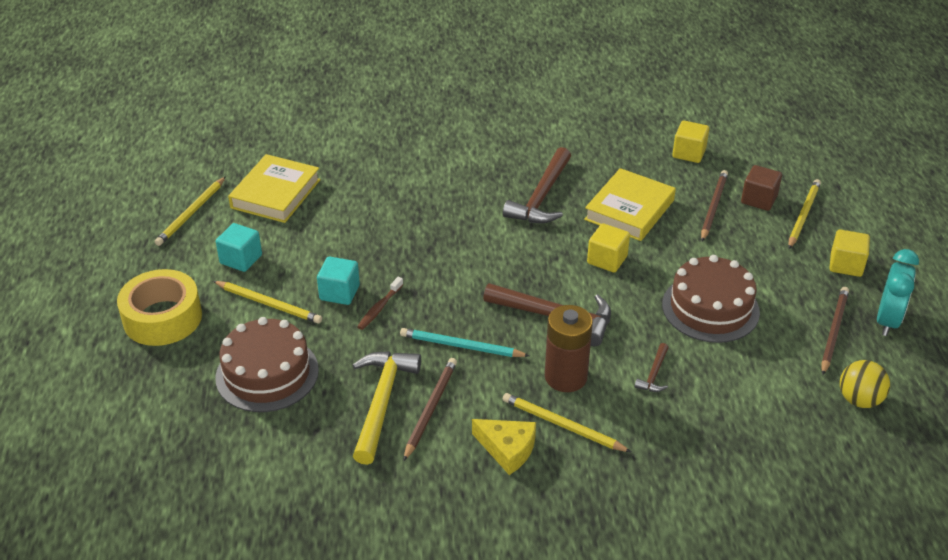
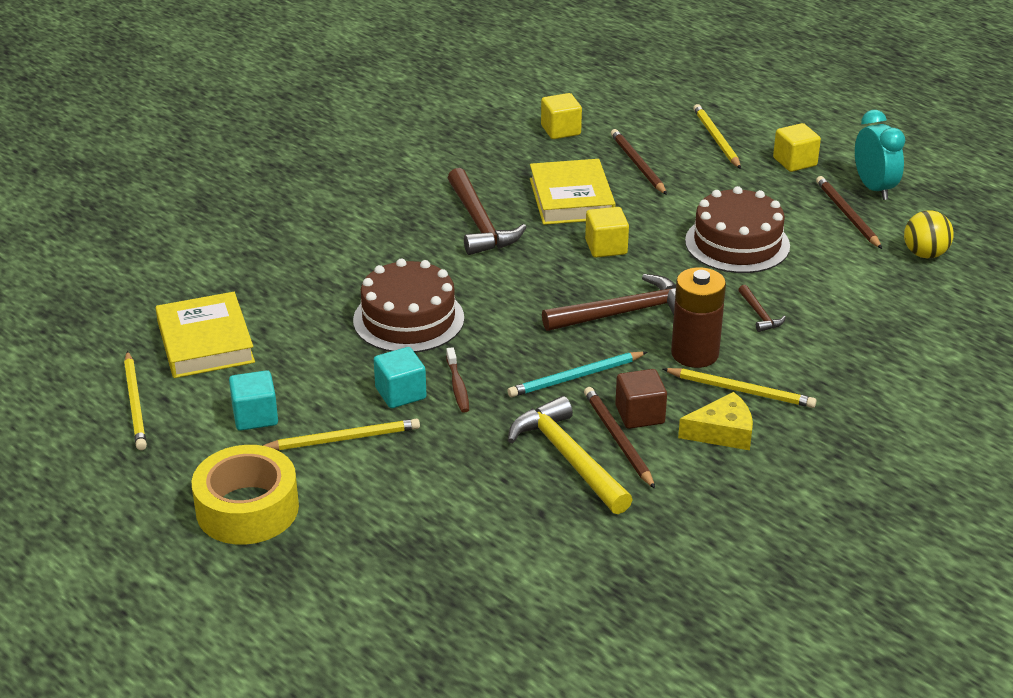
camera: 40 degrees left, 5 degrees down
(267, 373) = (428, 495): brown cake -> brown cake (408, 319)
(562, 425) = (741, 390): yellow pencil -> yellow pencil turned 150 degrees counterclockwise
(759, 199) = (666, 142): brown cube -> brown cube (639, 414)

